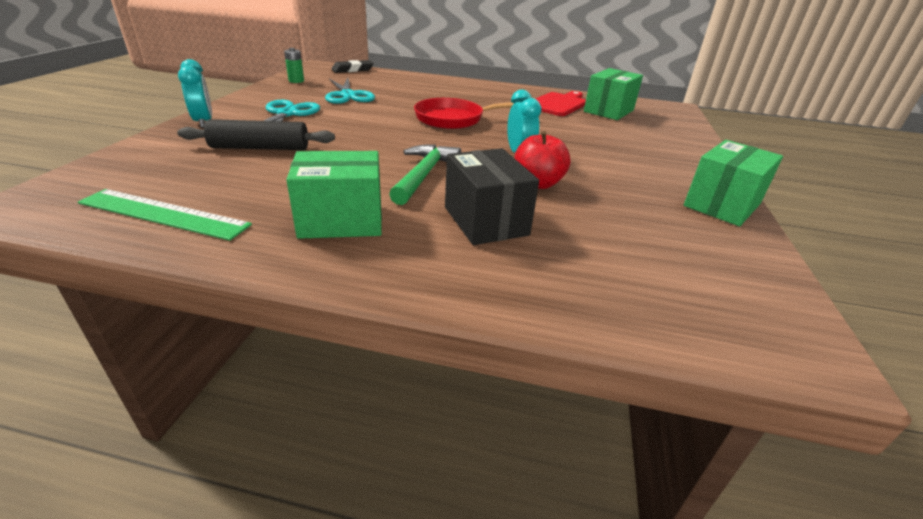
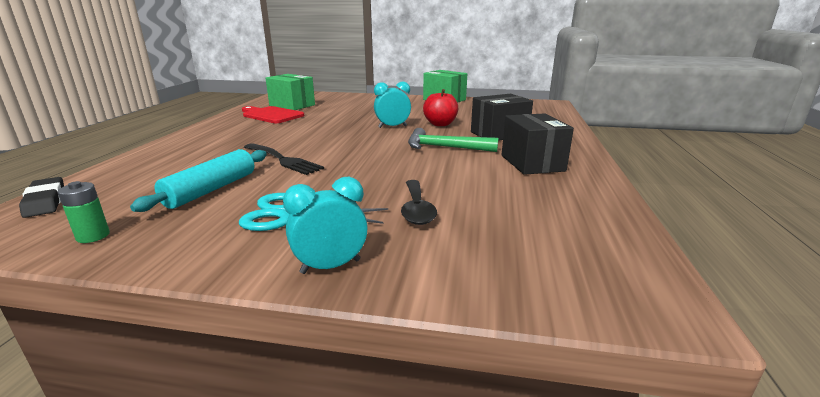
camera: 90 degrees left, 10 degrees down
(164, 214) = (584, 220): green ruler -> none
(260, 148) = (417, 209): black rolling pin -> black spoon
(341, 220) = (532, 163): green box -> black box
(348, 95) = (211, 190): turquoise scissors -> turquoise rolling pin
(404, 110) = (283, 160): none -> black fork
(453, 119) = (313, 143): red pan -> none

